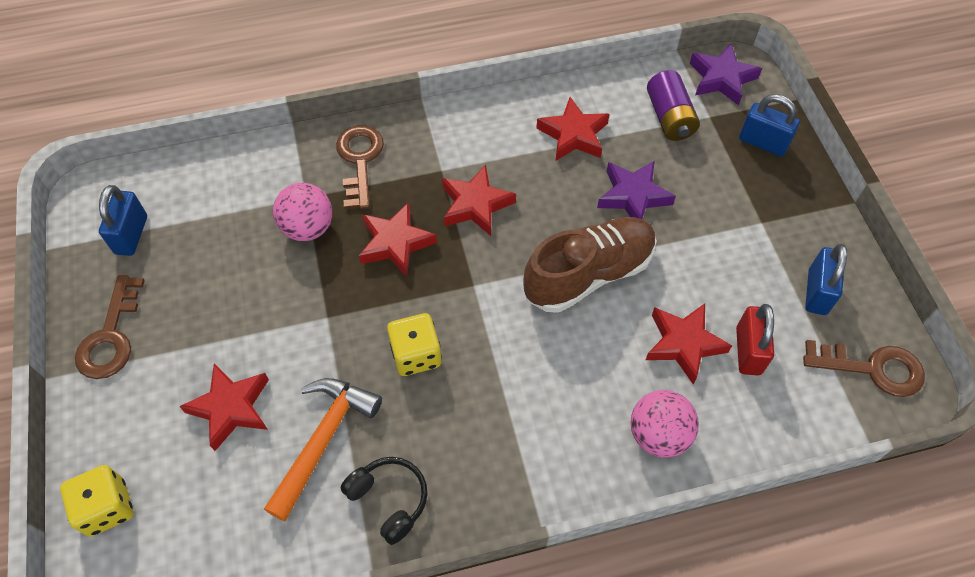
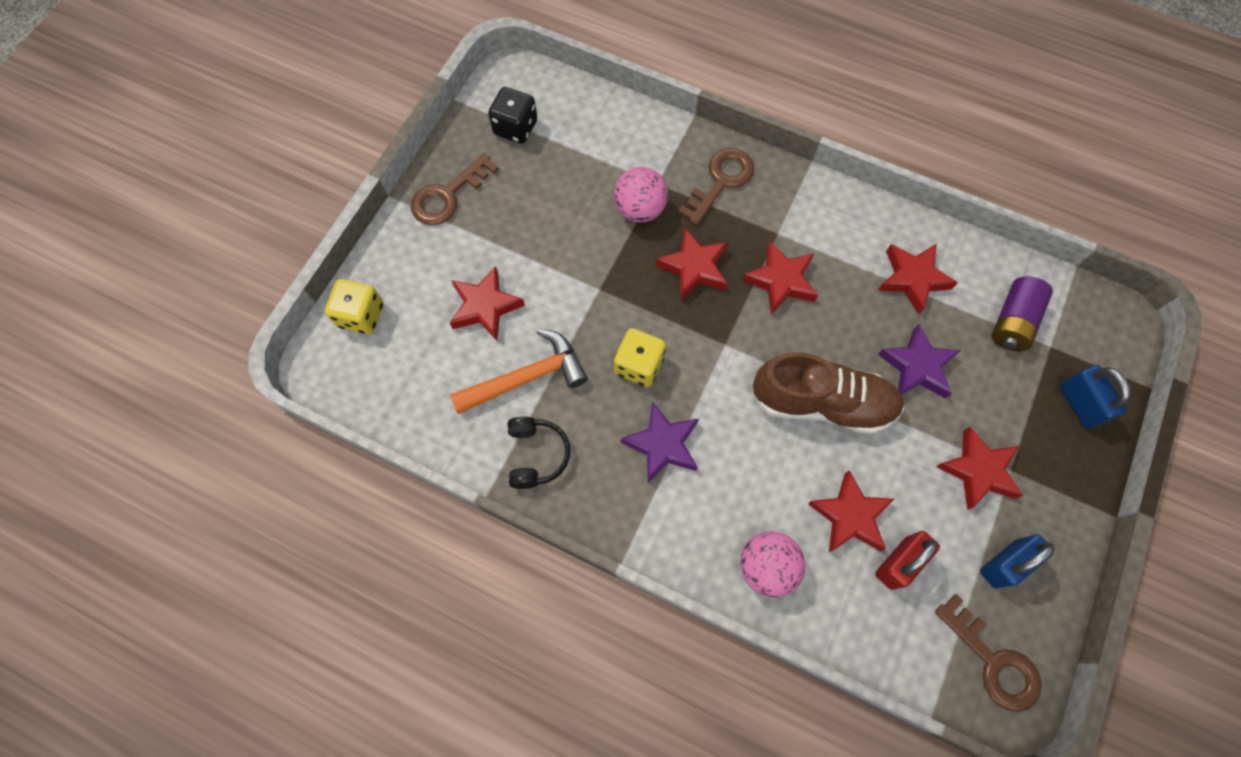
camera: 40 degrees right, 10 degrees up
(131, 235) = (515, 127): blue padlock -> black dice
(721, 78) = (1095, 320): purple star -> purple star (662, 444)
(740, 239) = (978, 470): none -> red star

